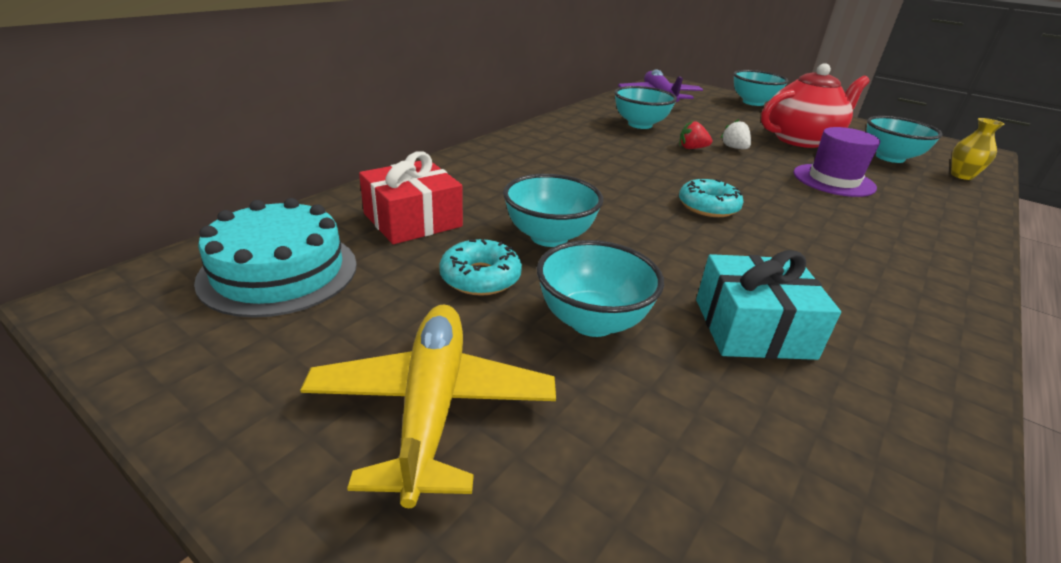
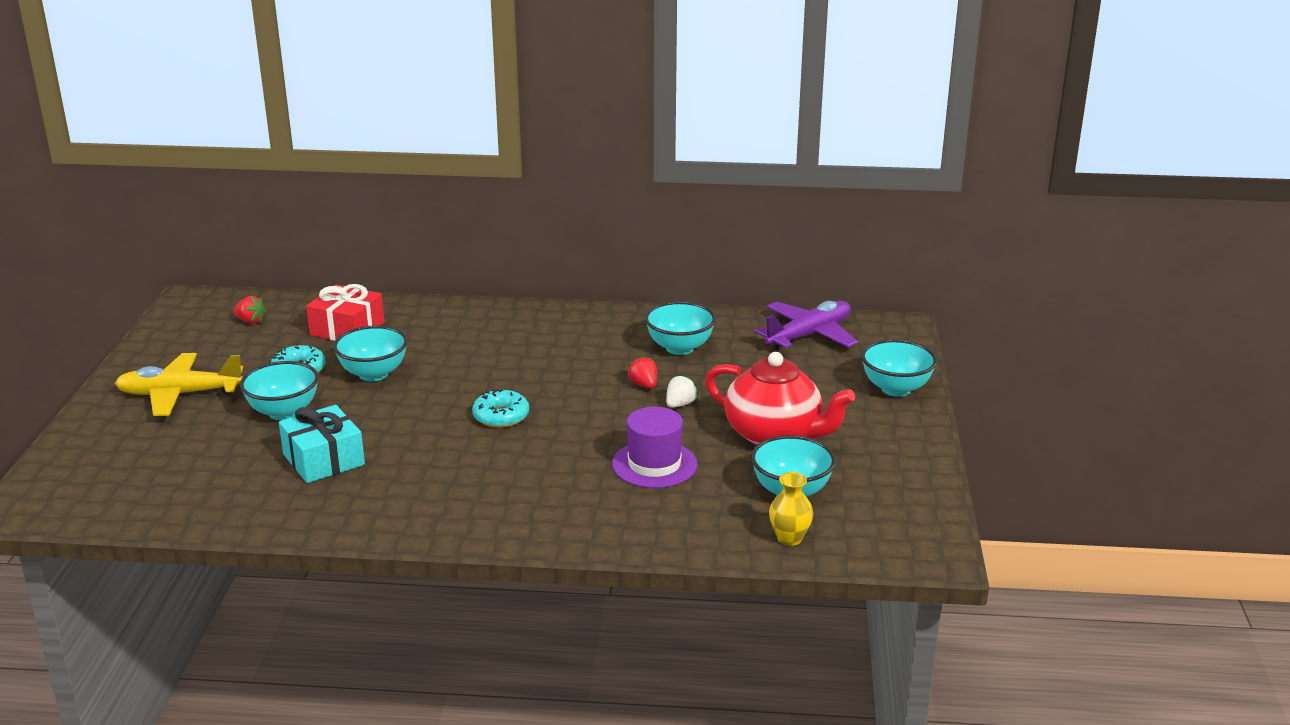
camera: 60 degrees right, 5 degrees down
(279, 271) = (250, 321): turquoise cake -> red strawberry
(431, 406) = (179, 394): yellow plane -> yellow plane turned 150 degrees counterclockwise

